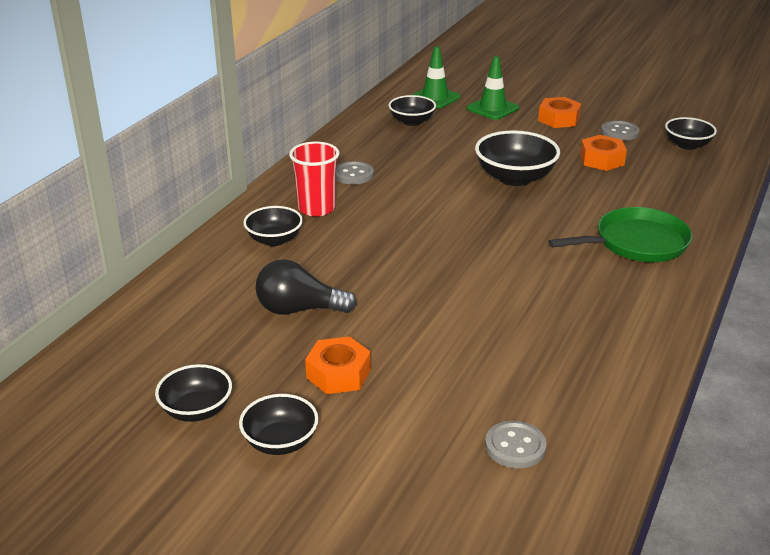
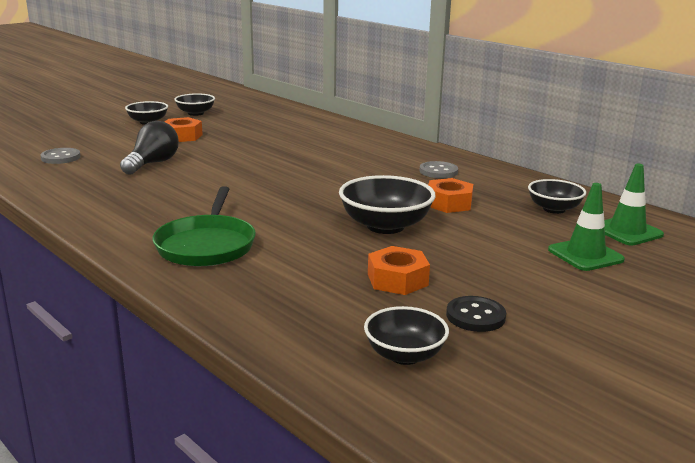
camera: 110 degrees right, 10 degrees down
(274, 240) = (349, 140): black bowl -> none
(299, 309) = (256, 136): black light bulb -> black light bulb (152, 164)
(316, 208) = (386, 154): red cup -> none
(558, 119) = (537, 286): orange nut -> orange nut (448, 203)
(620, 132) = (475, 316): grey button -> black button

